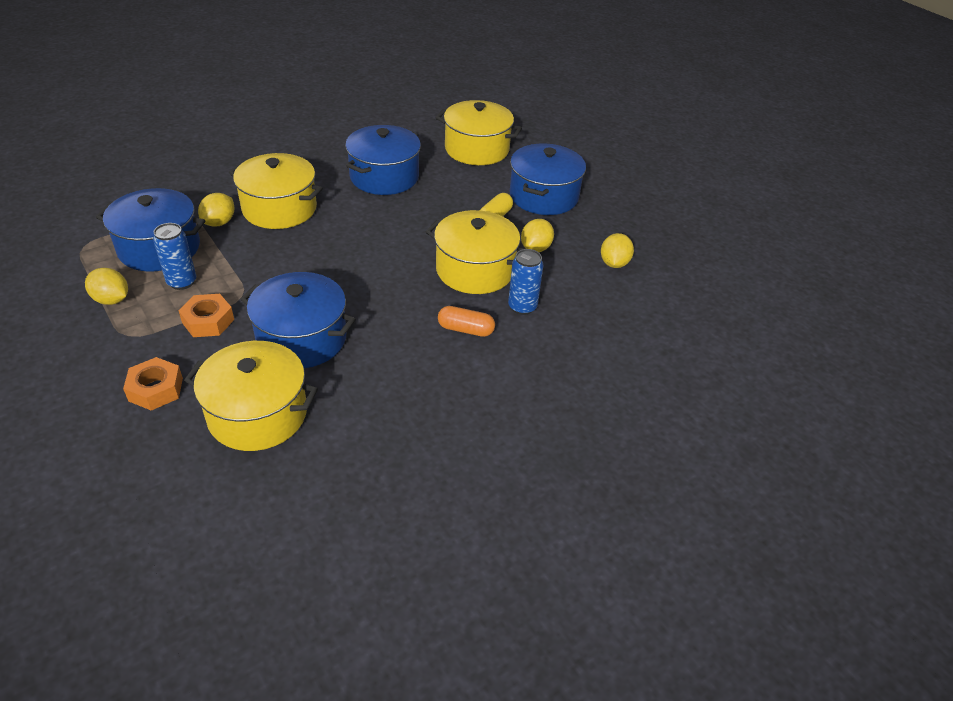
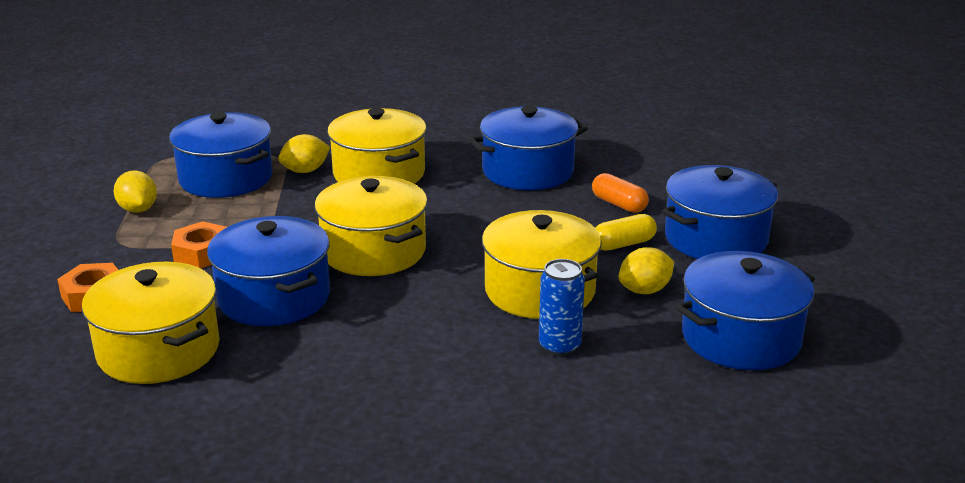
camera: 35 degrees right, 15 degrees down
(182, 282) = (215, 212): blue can -> none
(465, 329) = (463, 347): orange capsule -> orange capsule (619, 204)
(477, 149) = (675, 169): yellow pot -> yellow pot (373, 251)
(614, 263) = (740, 337): yellow lemon -> blue pot

